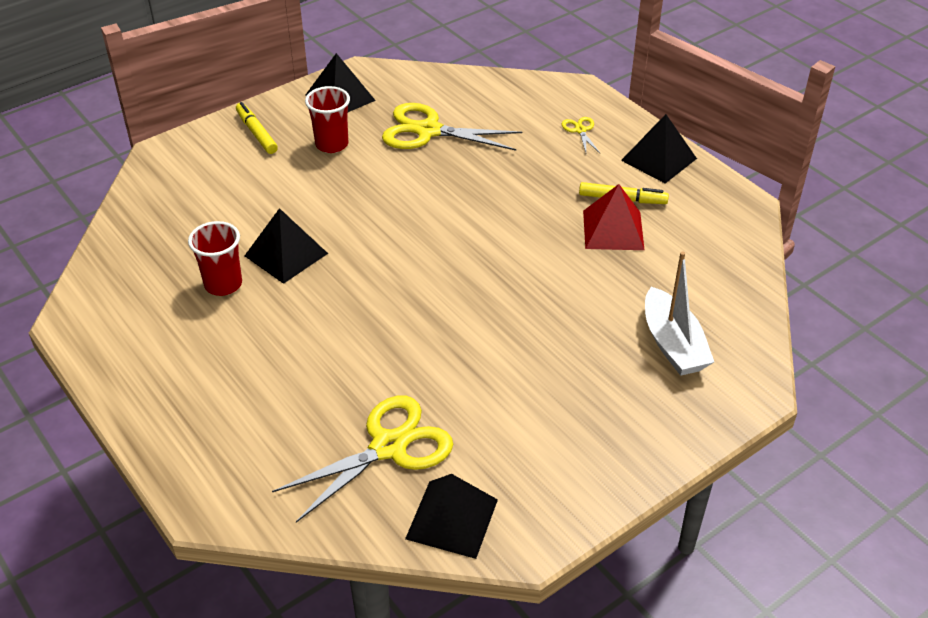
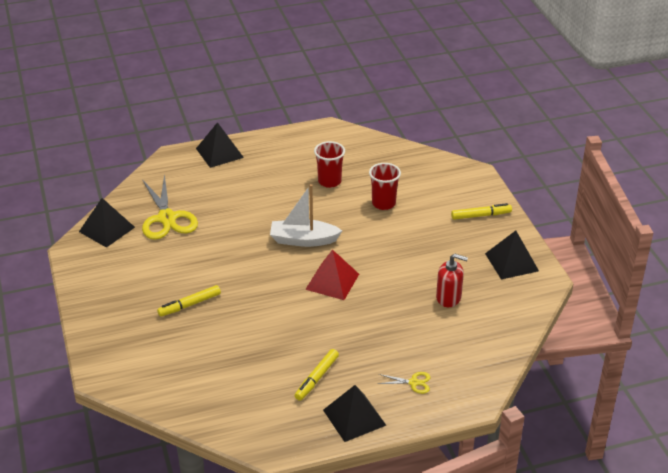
camera: 110 degrees right, 5 degrees down
(286, 254) = (343, 208): black pyramid -> black pyramid (219, 153)
(332, 144) = (452, 247): red cup -> red cup (383, 203)
(428, 131) = (448, 298): yellow scissors -> red soap dispenser
(569, 349) = (189, 305): none -> yellow marker
(613, 230) = (285, 361): red pyramid -> red pyramid (332, 281)
(673, 344) = (162, 352): white boat -> white boat (303, 240)

